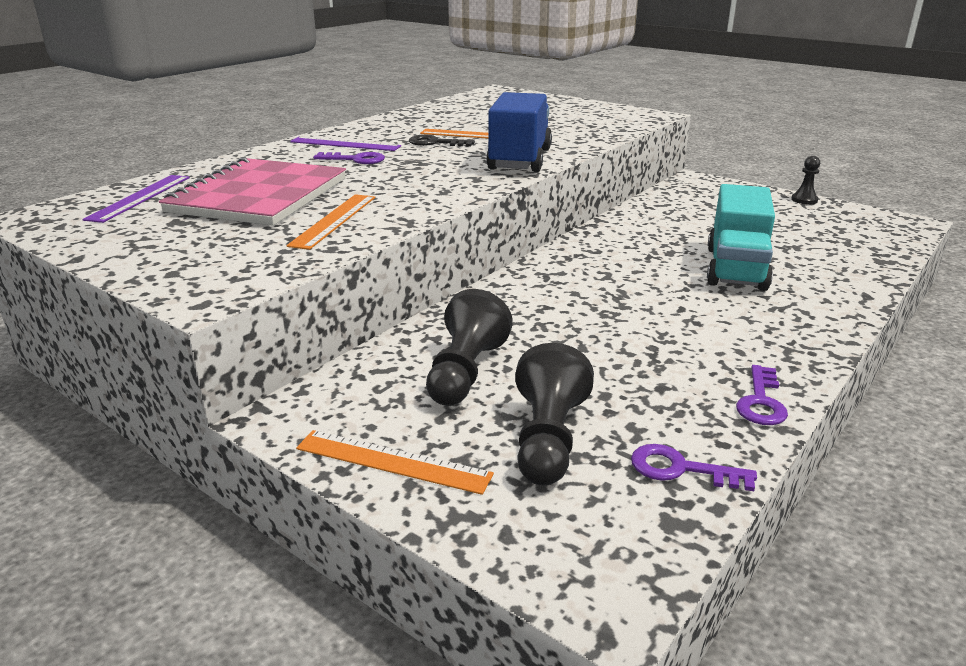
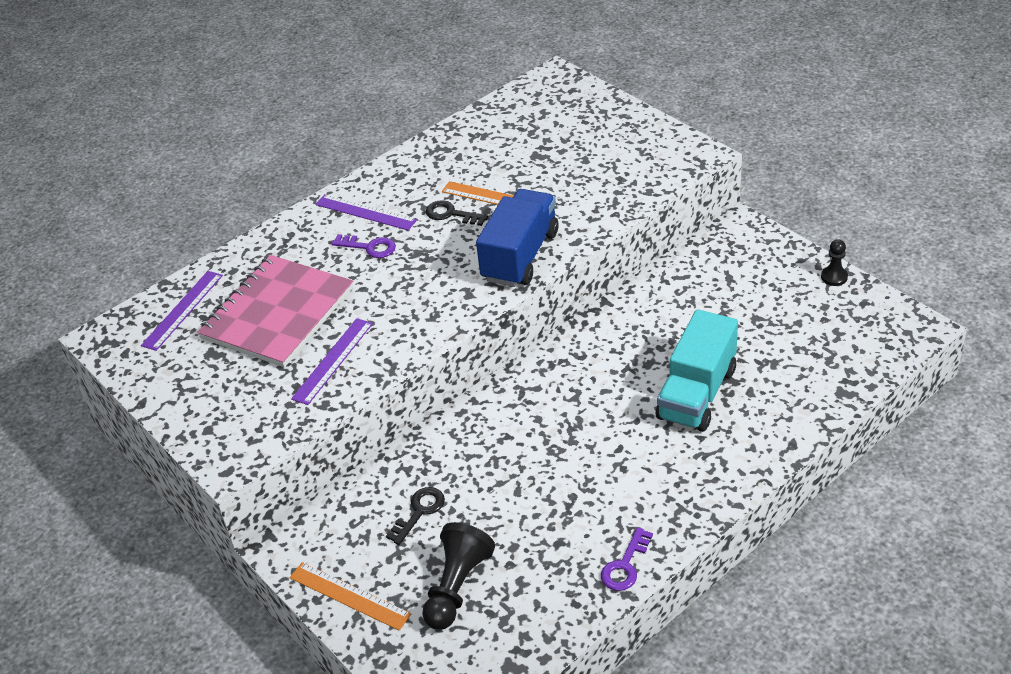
camera: 15 degrees right, 15 degrees up
(334, 220) = (333, 360): orange ruler -> purple ruler
(465, 372) = (419, 512): black pawn -> black key
(681, 469) = (535, 623): purple key -> none

